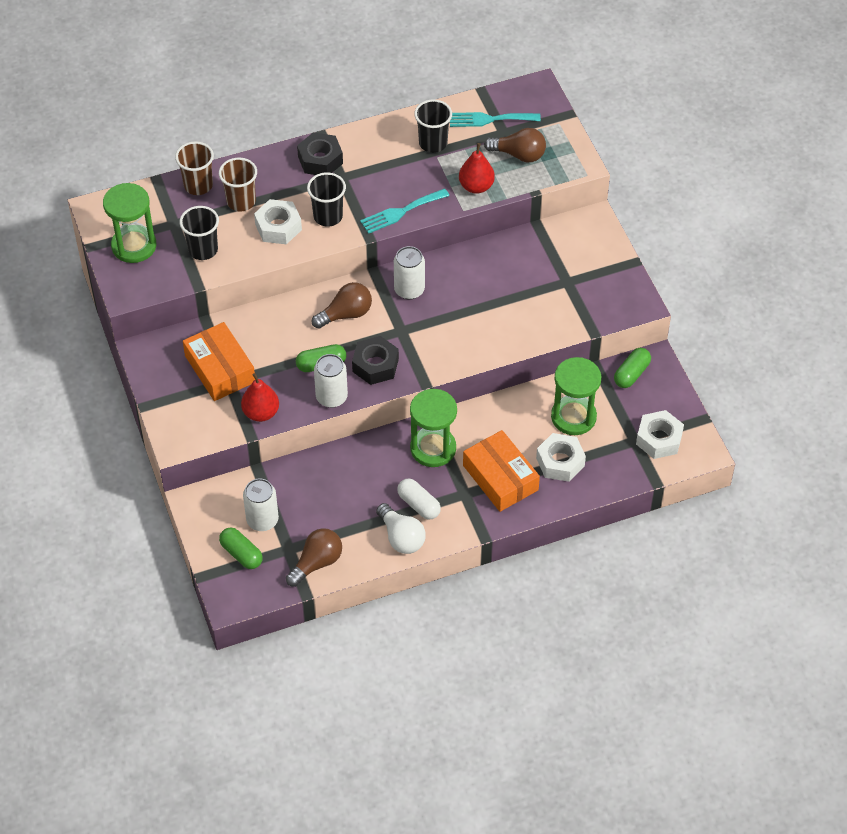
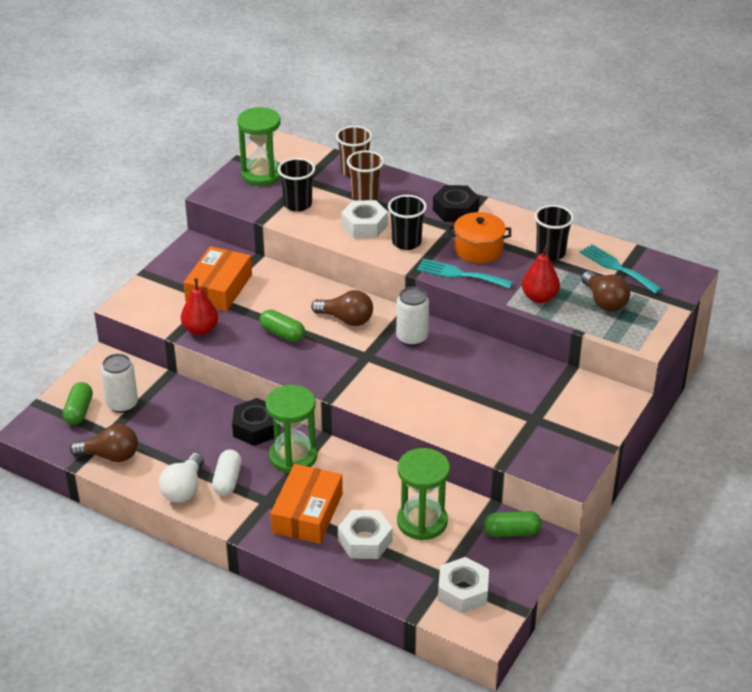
camera: 50 degrees right, 15 degrees down
(331, 397) = (257, 356): white can -> none
(375, 365) = (315, 361): black nut -> black nut (256, 428)
(383, 180) = (478, 249): none -> orange pot

